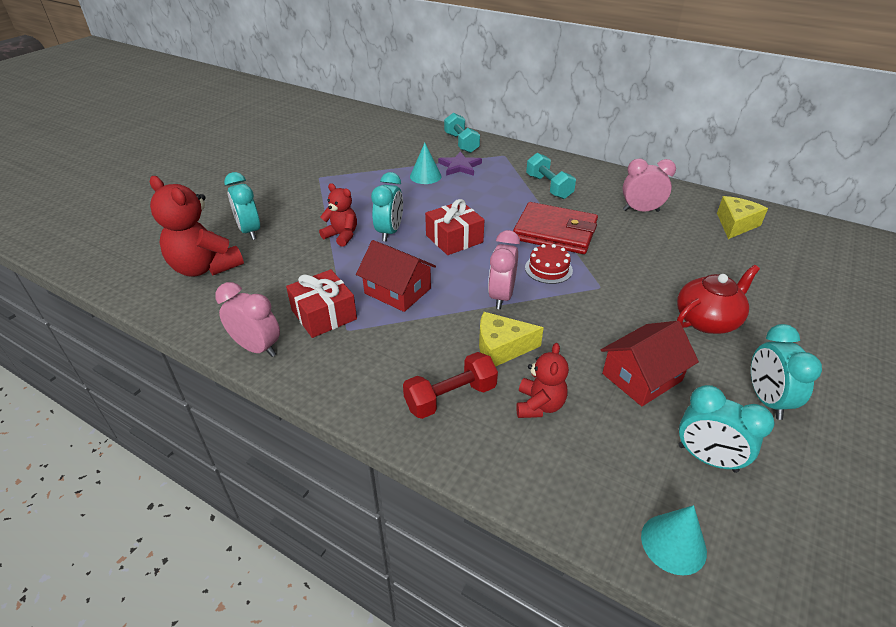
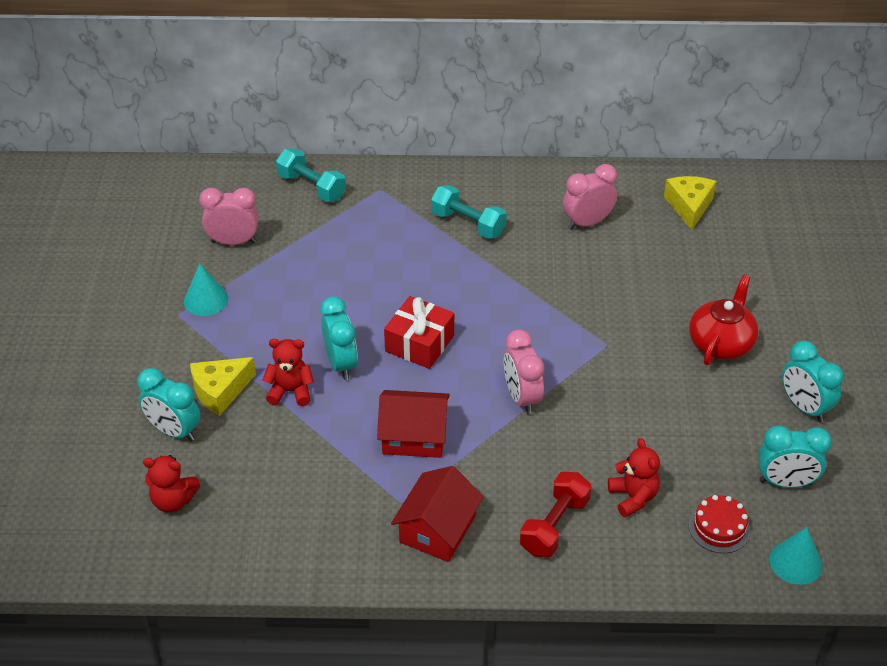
camera: 30 degrees left, 5 degrees up
(205, 267) = (173, 500): red teddy bear -> red teddy bear, size x0.58
(257, 348) = (331, 563): pink clock -> pink clock (233, 242)
(324, 315) = (363, 497): red gift -> none
(425, 176) = (312, 261): turquoise cone -> turquoise cone (206, 300)
(460, 166) = (341, 229): purple star -> none
(501, 348) = (562, 455): yellow cheese -> yellow cheese (220, 391)
(548, 269) = (544, 343): red cake -> red cake (719, 527)
(555, 232) = (519, 290): red wallet -> none
(642, 377) = (699, 430): red house -> red house (437, 529)

